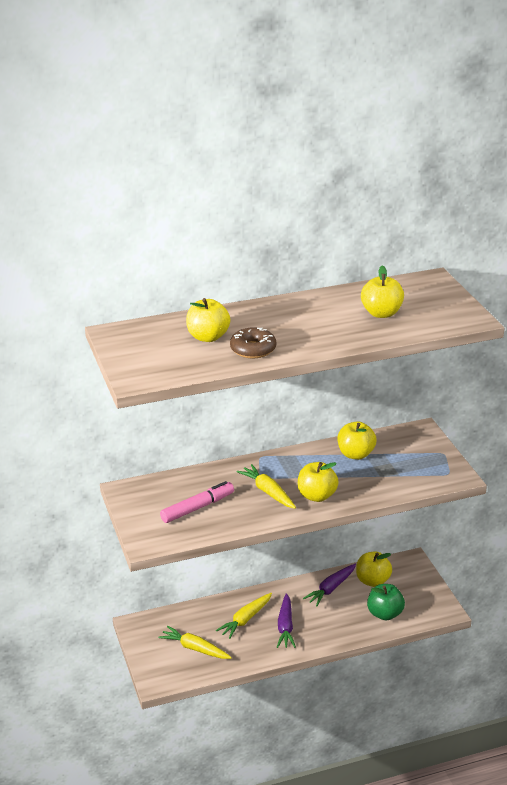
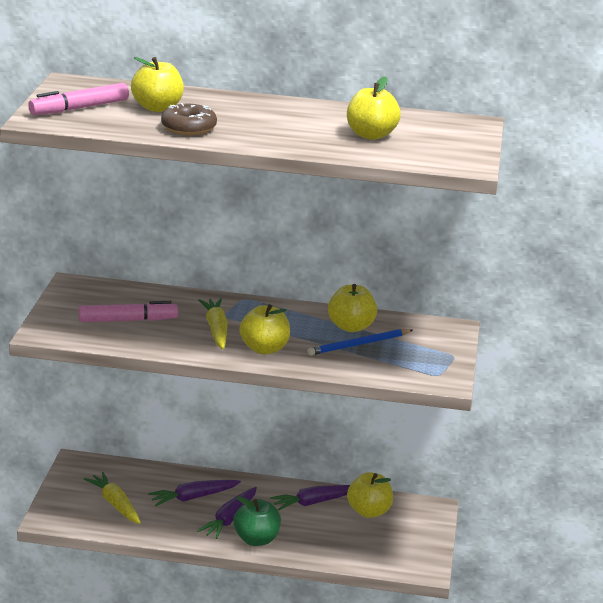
camera: 25 degrees right, 5 degrees down
(152, 357) = (79, 108): none -> pink marker
(245, 619) = (193, 497): yellow carrot -> purple carrot
(375, 468) = (358, 344): none -> blue pencil
(385, 614) = (352, 546): green apple -> green apple (256, 539)

